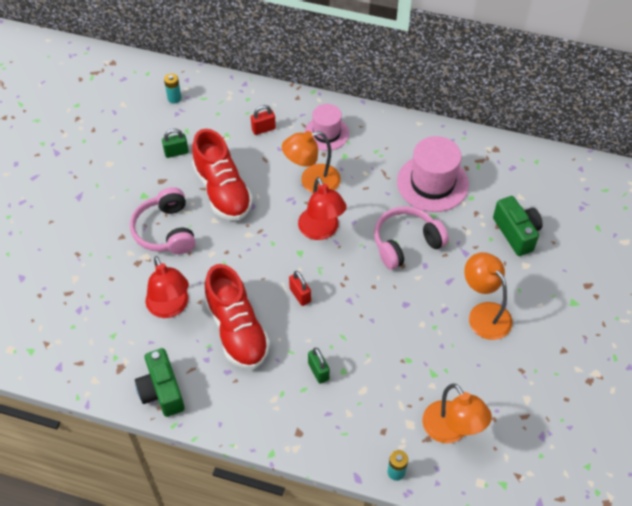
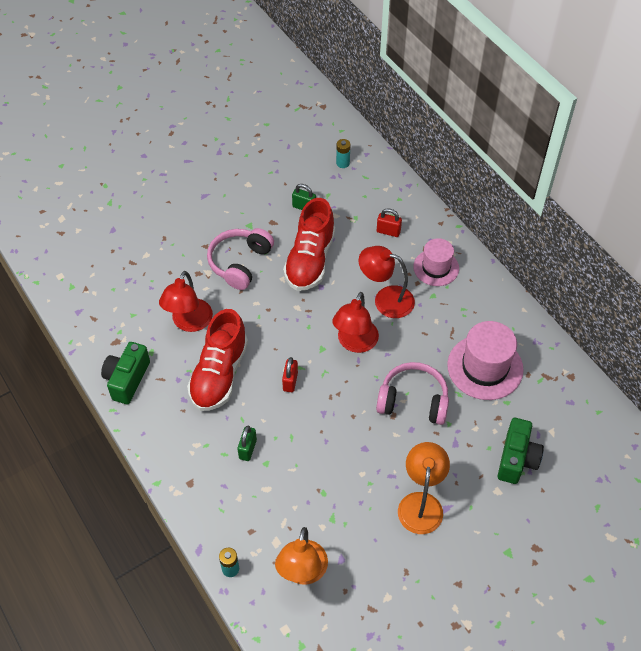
camera: 40 degrees right, 0 degrees up
(312, 182) = (385, 299): orange lamp -> red lamp

